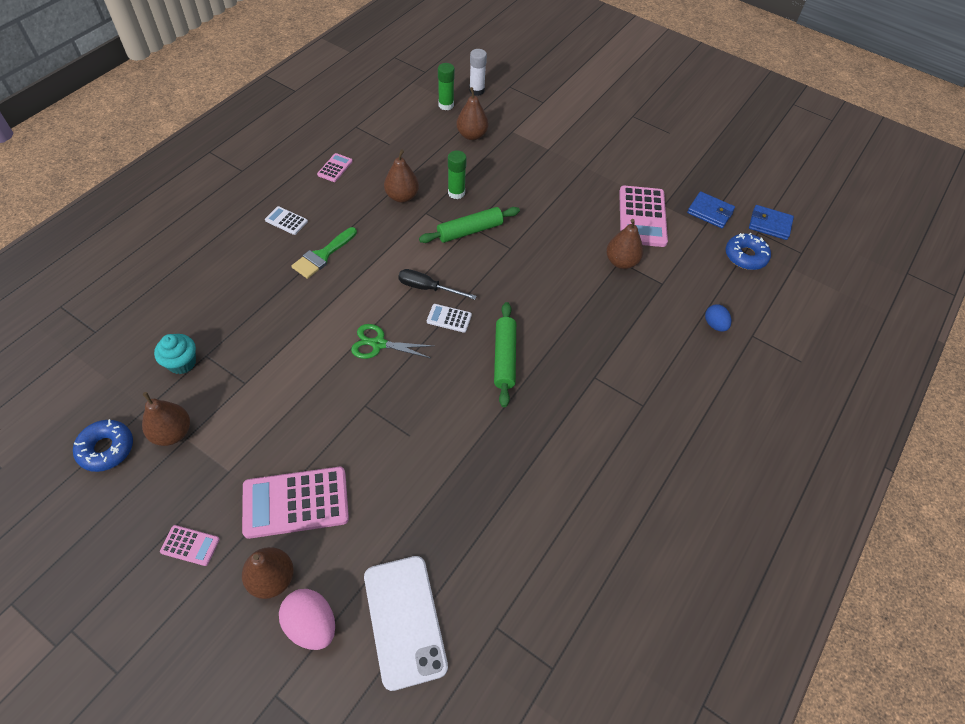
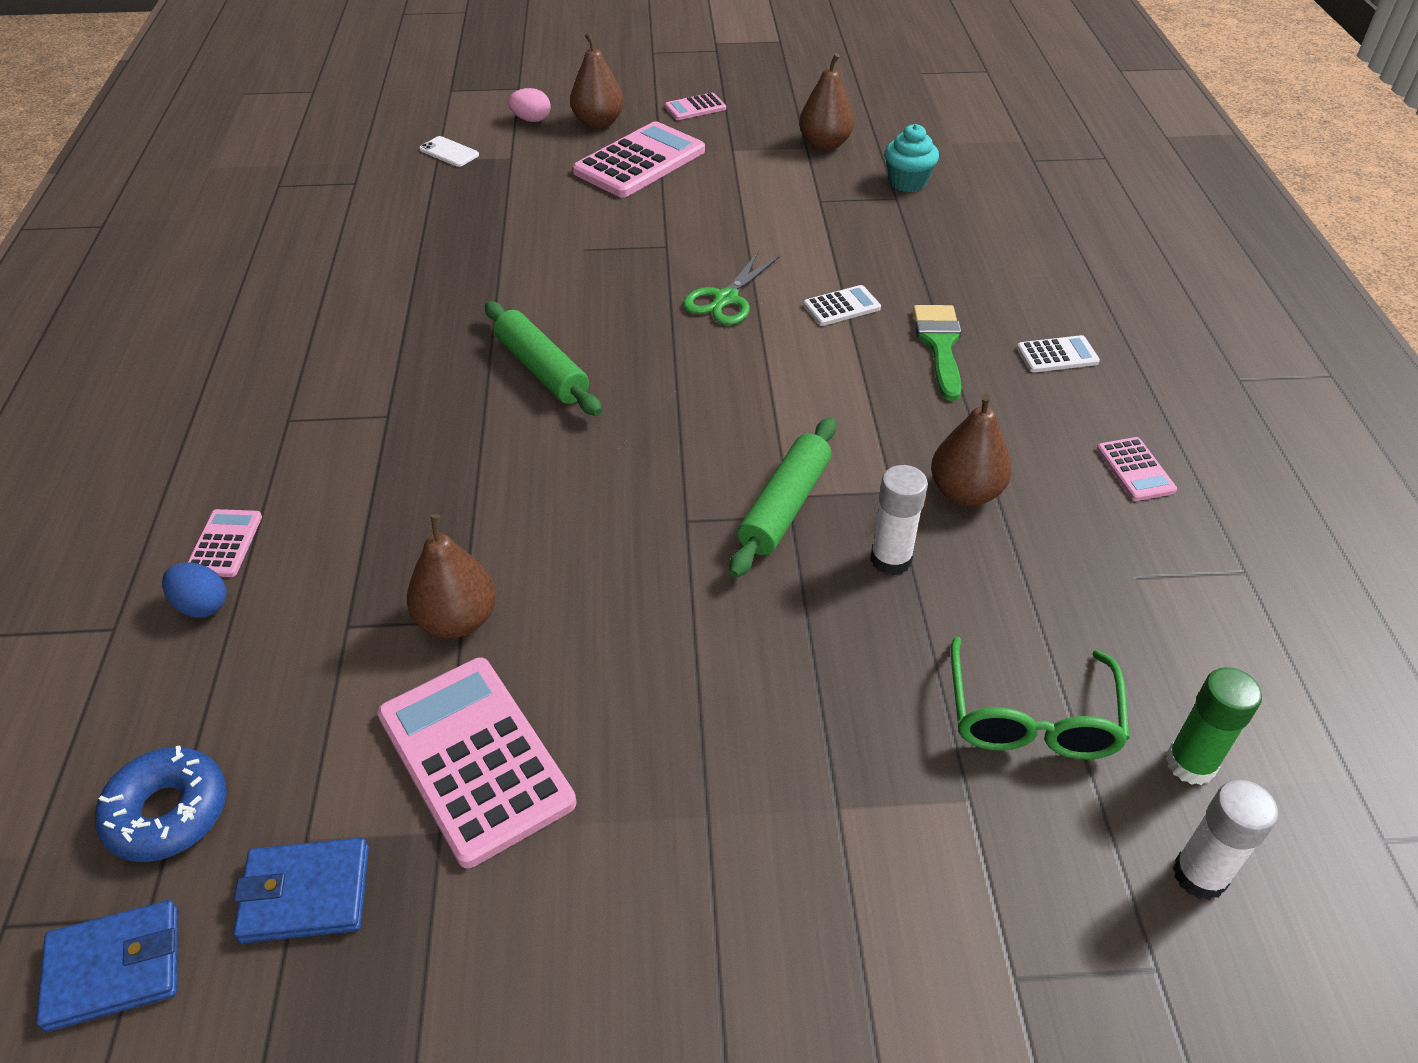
camera: 145 degrees right, 10 degrees down
(106, 449) = (862, 113): blue donut -> none
(311, 625) = (531, 120): pink egg -> pink egg, size x0.63
(378, 344) = (726, 299): green scissors -> green scissors turned 150 degrees clockwise
(405, 620) = (449, 152): white phone -> white phone, size x0.44
(427, 288) = (744, 389): black screwdriver -> none
(449, 318) = (669, 371): white calculator -> white calculator (841, 306)
(456, 193) = (891, 559): green glue stick -> white glue stick
(472, 135) = (1031, 717): brown pear -> green glasses
(697, 349) = (224, 544): none -> pink calculator

